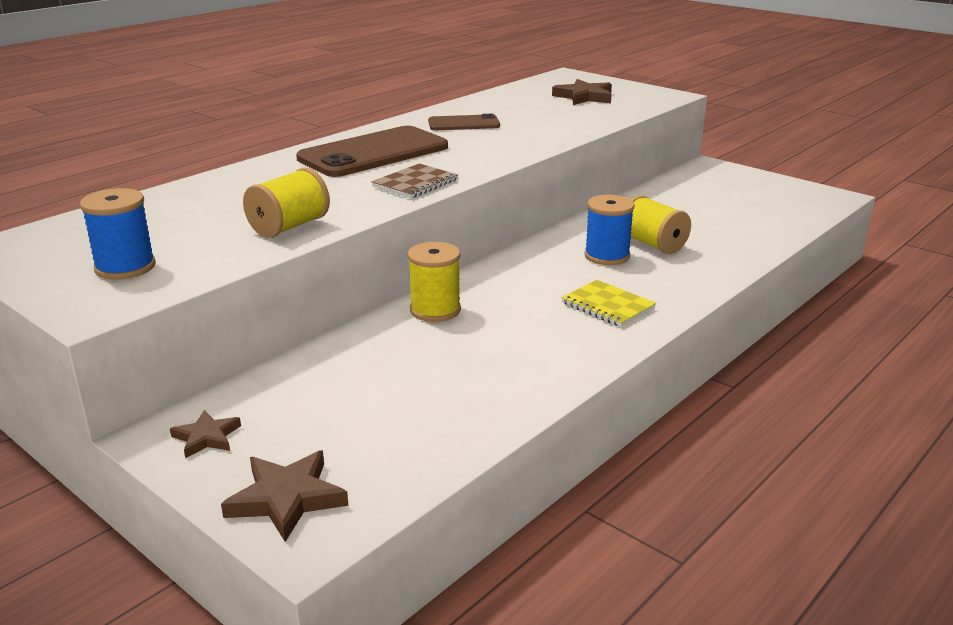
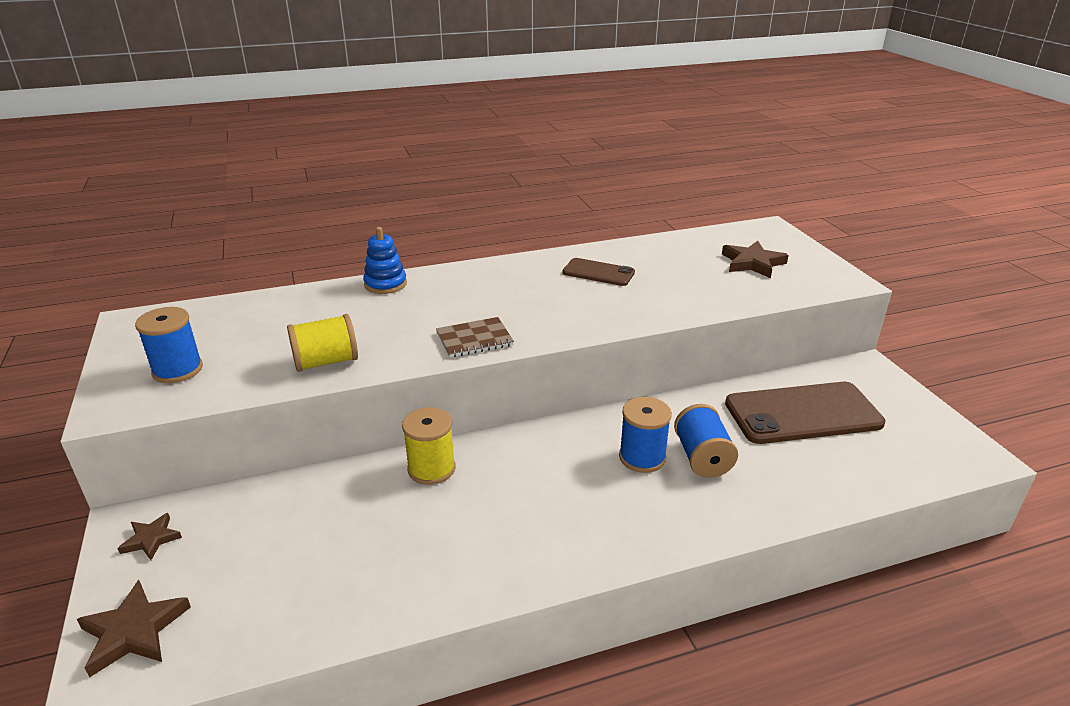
camera: 30 degrees right, 5 degrees up
(263, 167) = (385, 284): none -> blue stacking toy
(373, 153) = (483, 291): brown phone -> brown phone (802, 413)
(607, 305) = (580, 522): yellow notebook -> none
(653, 244) = (702, 458): yellow spool -> blue spool

